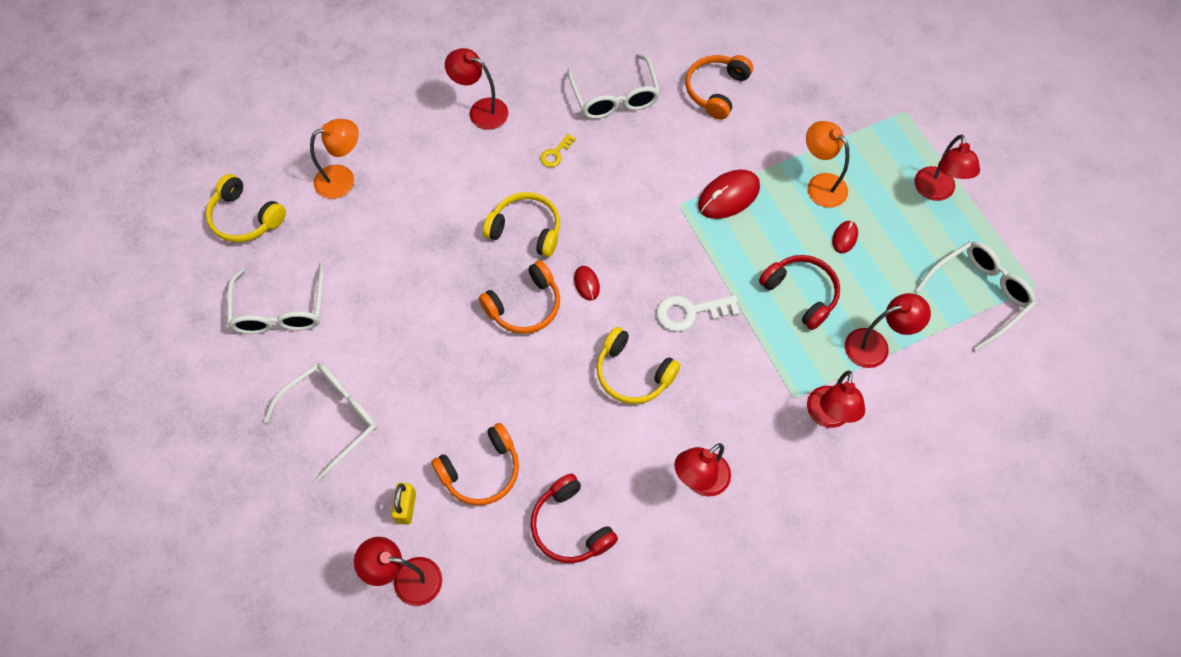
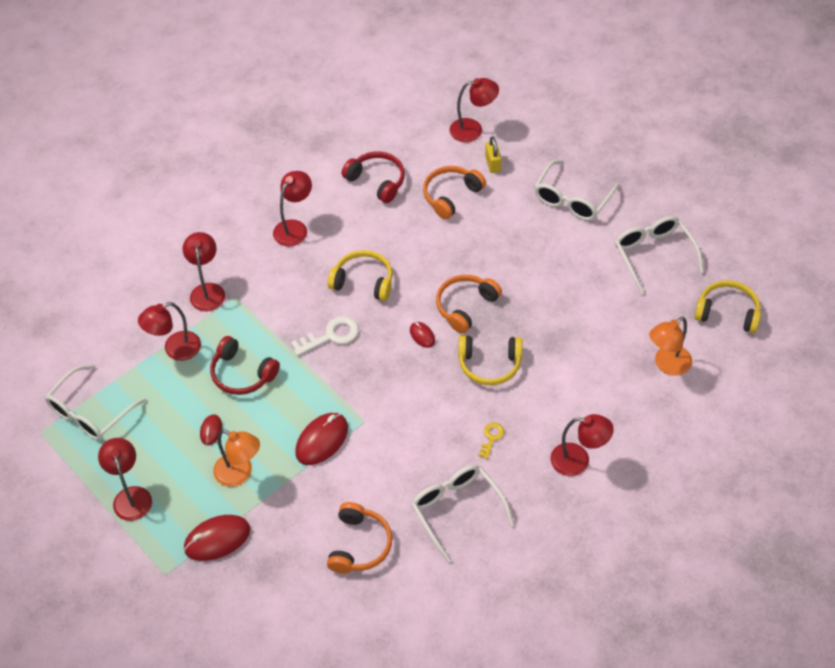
camera: 165 degrees right, 10 degrees down
(851, 129) = (217, 539): none -> red mouse

